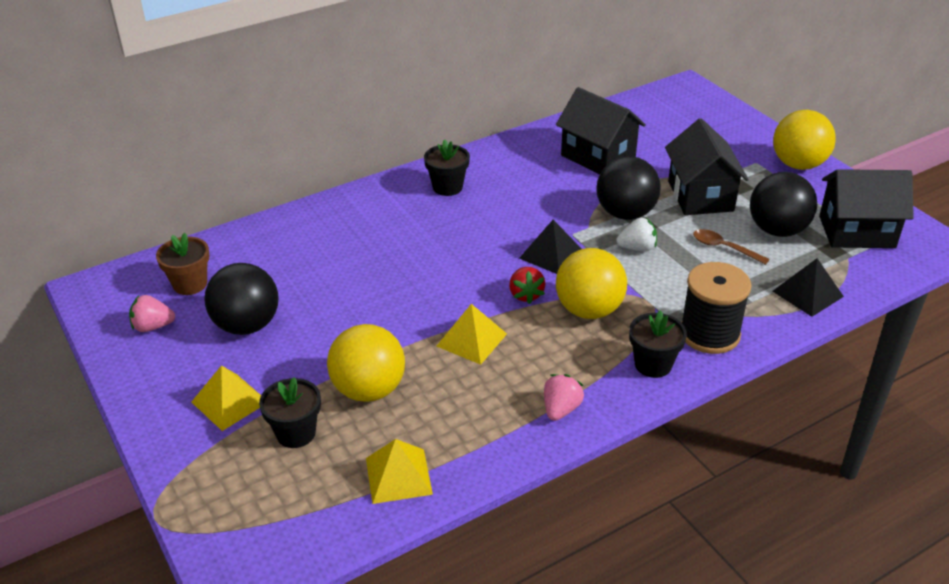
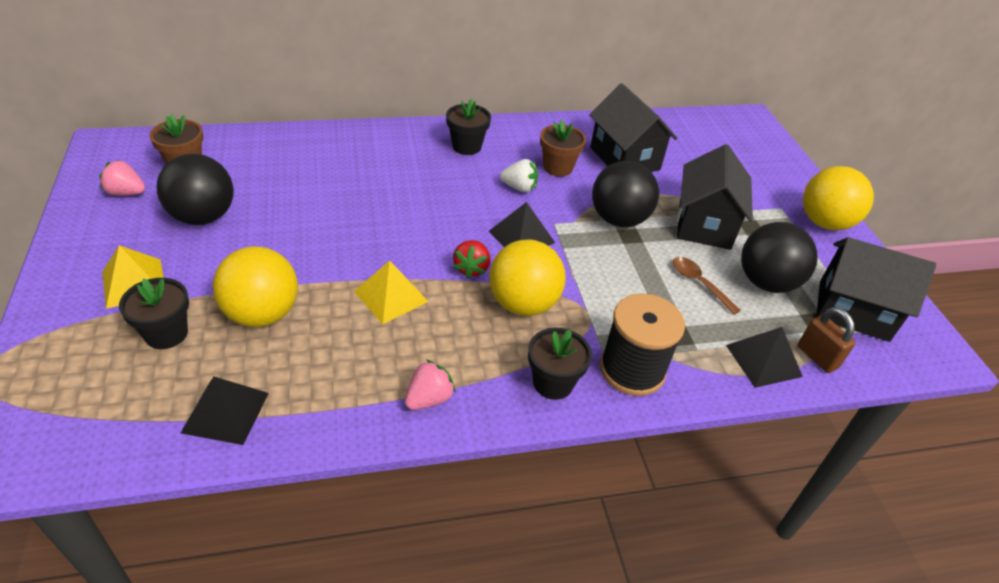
camera: 15 degrees right, 5 degrees up
(398, 475) = (225, 412): yellow pyramid -> black pyramid
(543, 182) = (558, 167): none -> brown flower pot
(637, 248) = (610, 256): white strawberry -> white strawberry (519, 188)
(847, 278) = (817, 357): none -> brown padlock

